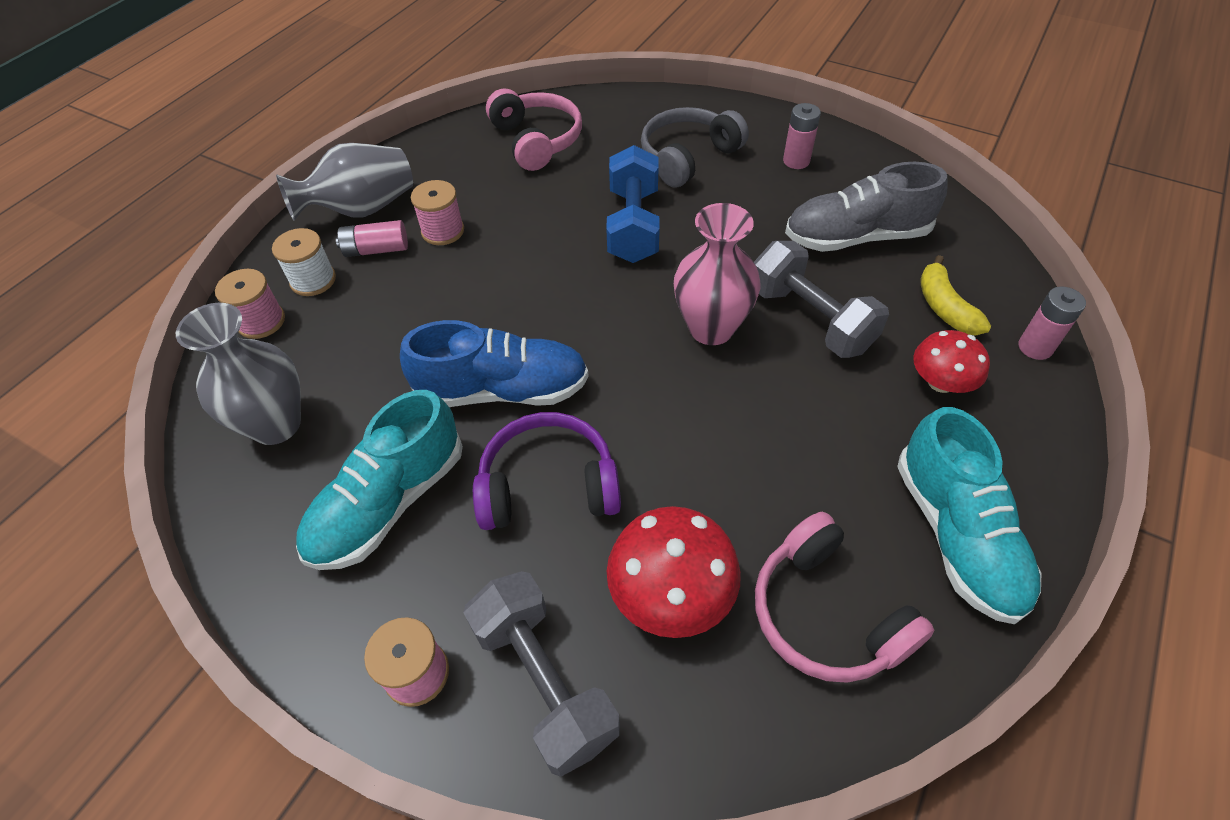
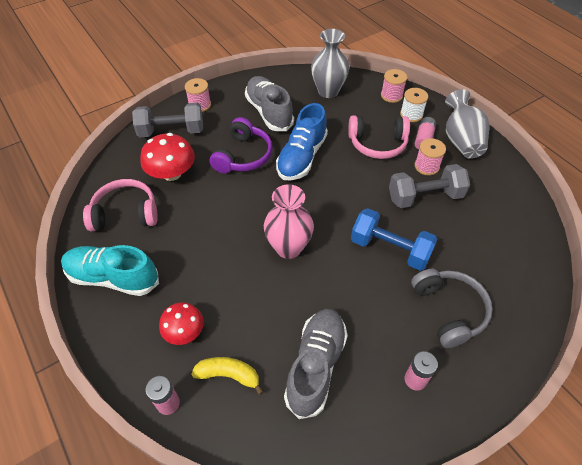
camera: 115 degrees right, 0 degrees up
(389, 503) = (269, 112): turquoise shoe -> grey shoe
(536, 140) = (501, 233): pink headphones -> pink headphones (377, 144)
(810, 319) = (266, 296): grey dumbbell -> grey dumbbell (425, 197)

